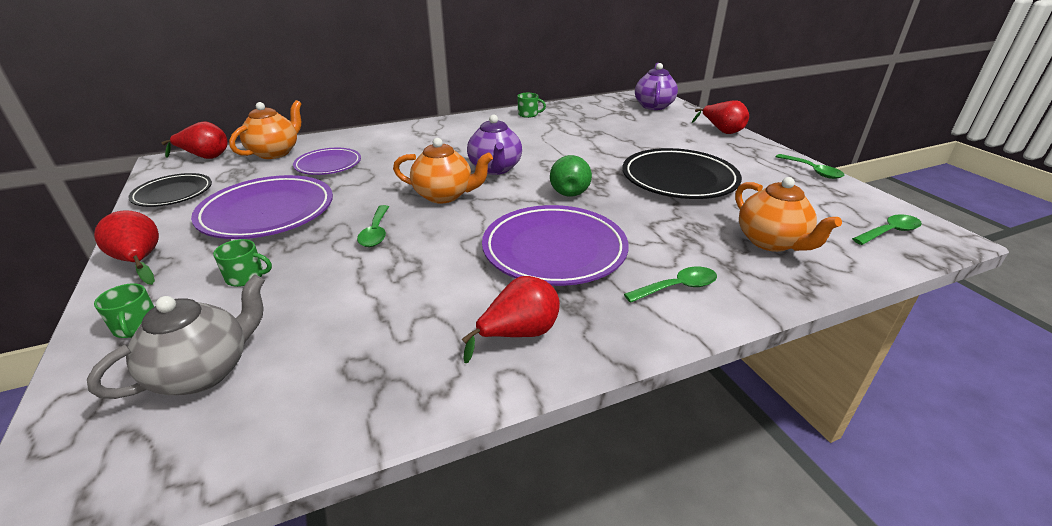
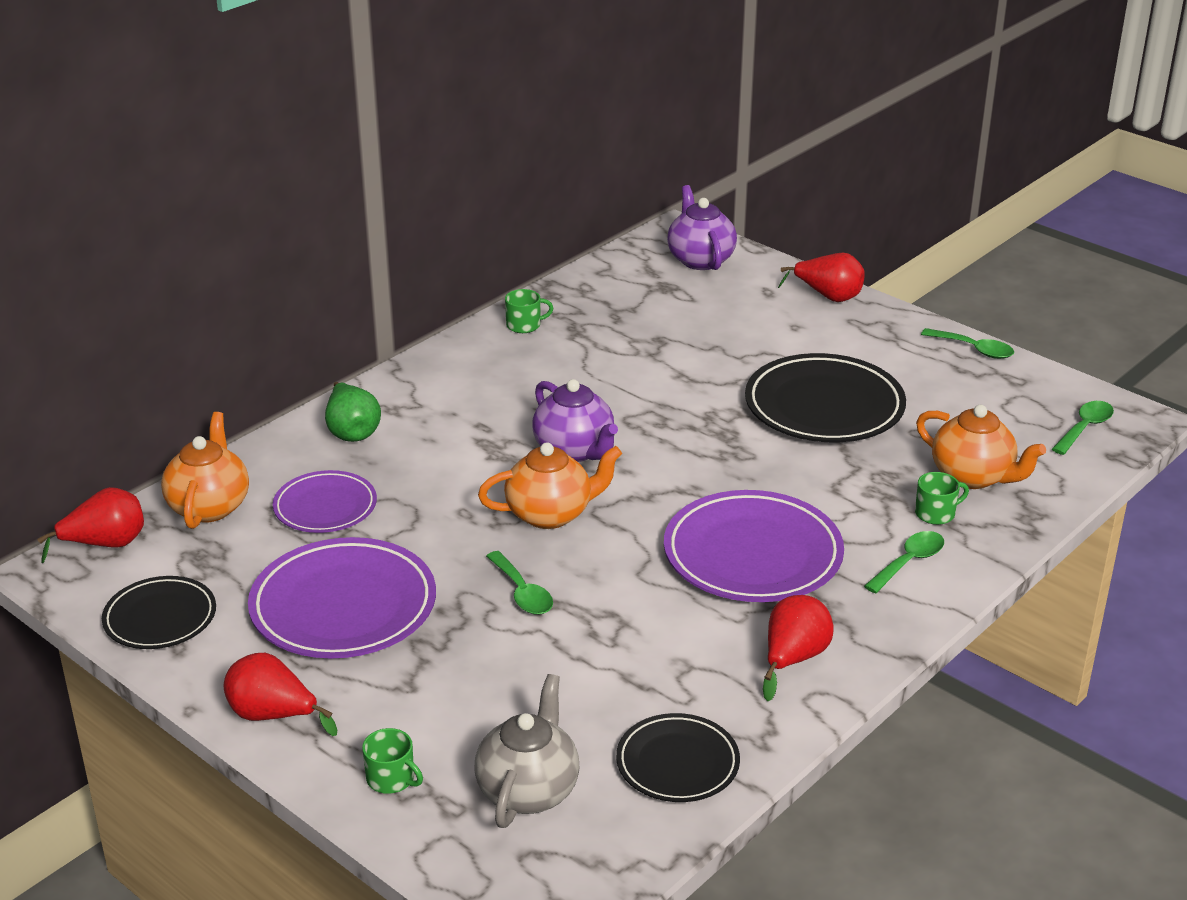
camera: 25 degrees left, 0 degrees up
(246, 277) = (436, 692): green mug -> green mug (936, 513)
(337, 392) = (677, 763): none -> black plate
(569, 191) = (703, 462): green pear -> green pear (352, 431)

